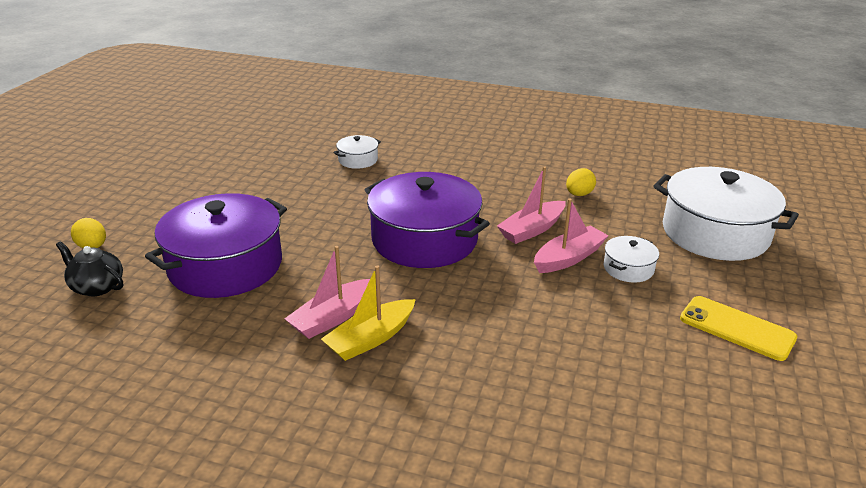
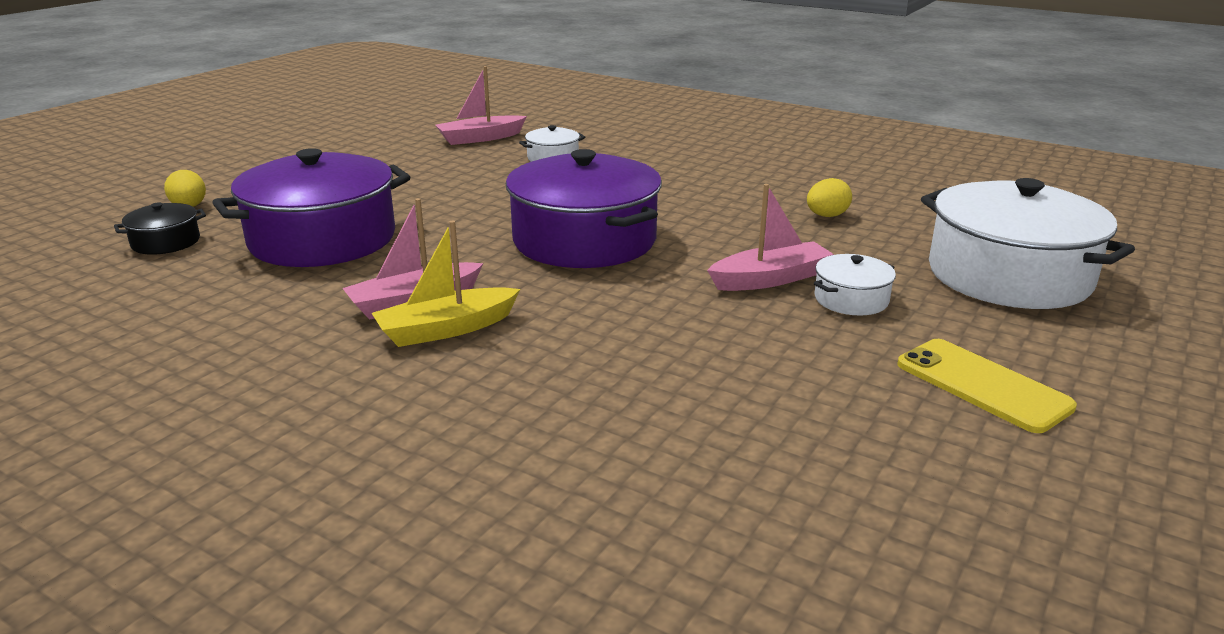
camera: 15 degrees right, 5 degrees down
(97, 287) = (166, 242): black teapot -> black pot
(532, 230) = (736, 245): pink boat -> pink boat (480, 138)

